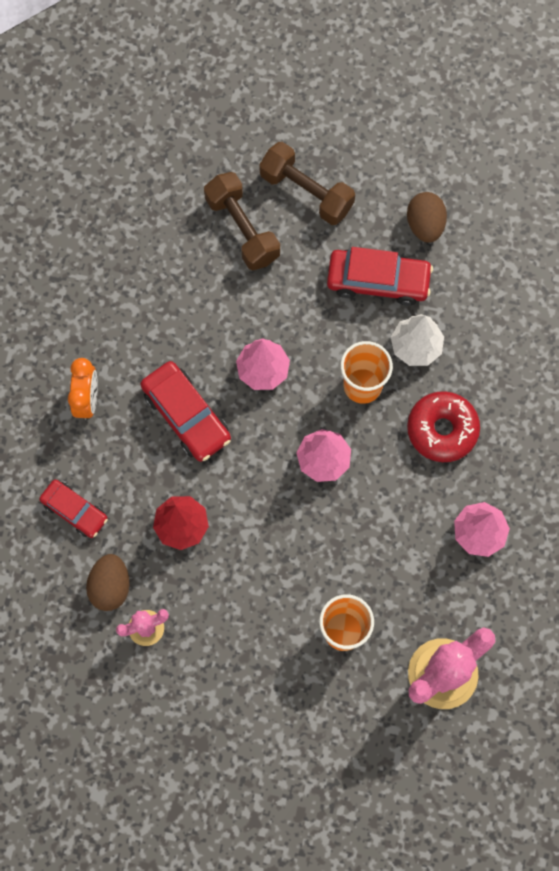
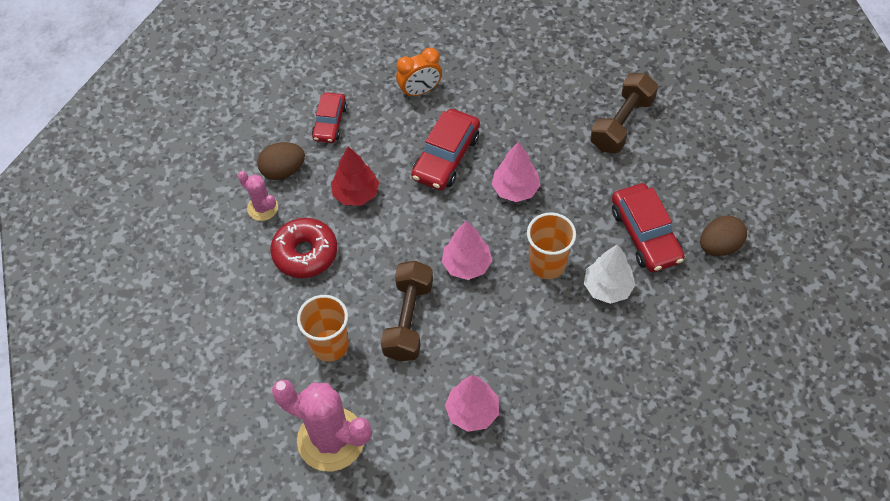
camera: 65 degrees right, 15 degrees down
(306, 192) = (684, 151): brown dumbbell -> brown dumbbell (408, 320)
(442, 430) = (547, 341): red donut -> red donut (305, 253)

